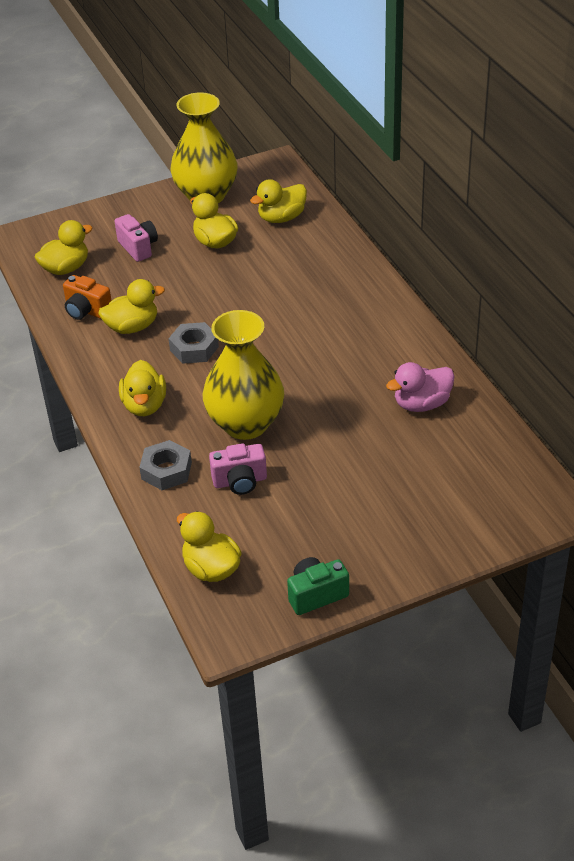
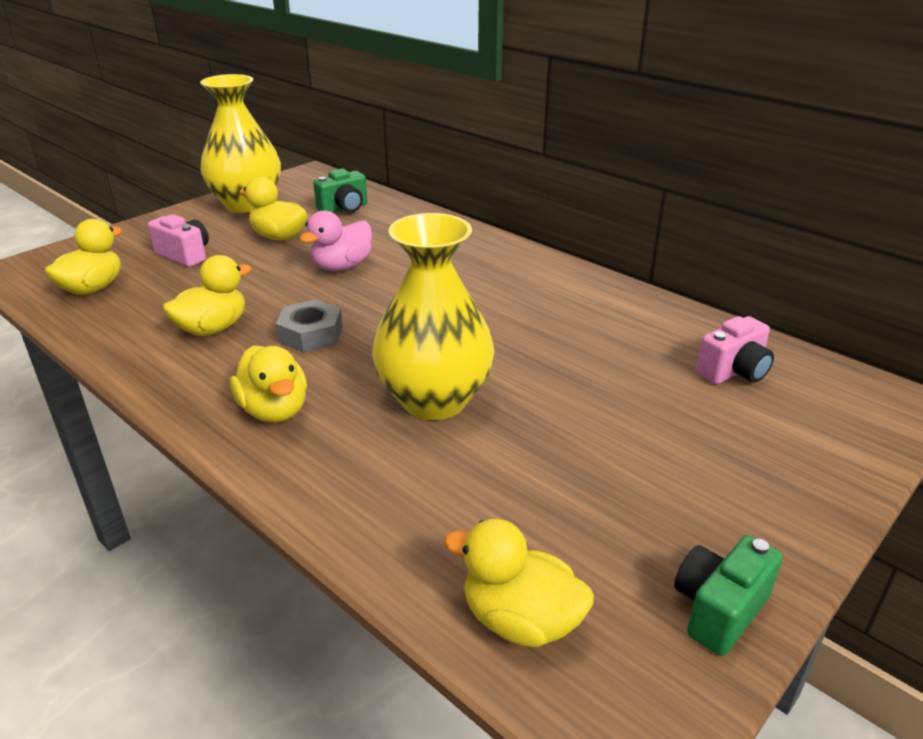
camera: 25 degrees left, 10 degrees down
(87, 311) = (139, 324): orange camera -> none
(166, 471) = (354, 487): grey nut -> none
(240, 481) = (476, 473): pink camera -> pink camera (733, 372)
(281, 218) = (344, 208): yellow duck -> green camera
(421, 404) = (635, 332): pink duck -> pink duck (341, 266)

